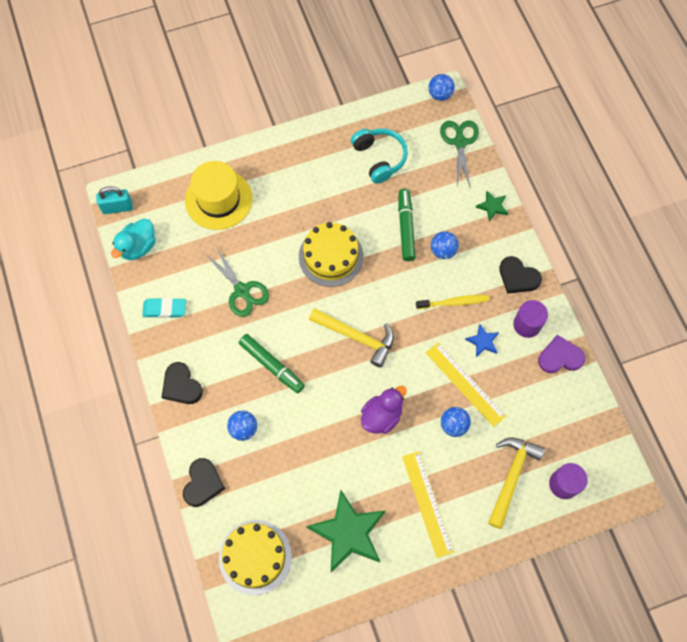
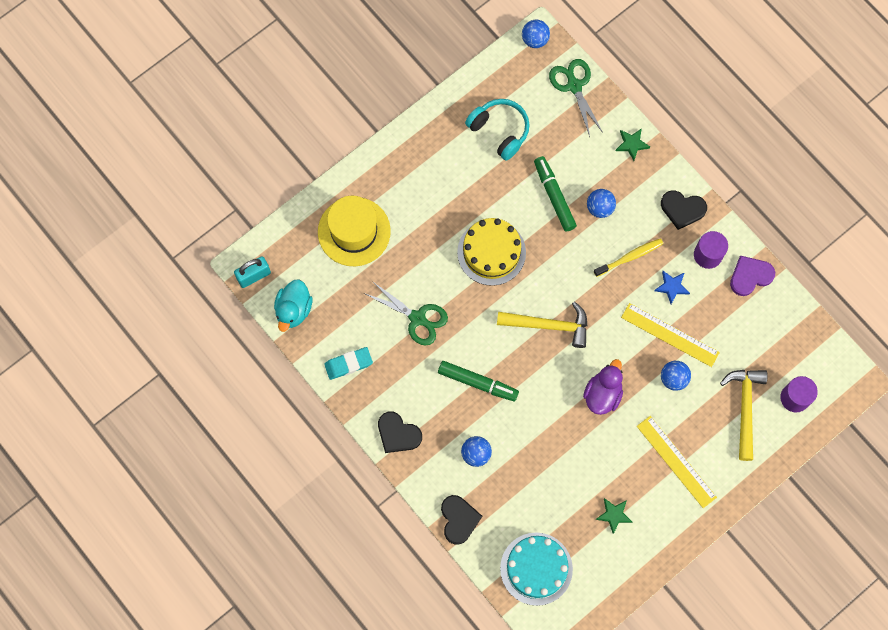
camera: 20 degrees left, 5 degrees up
(255, 557) = (536, 568): yellow cake -> turquoise cake
(348, 533) = (614, 515): green star -> green star, size x0.46

